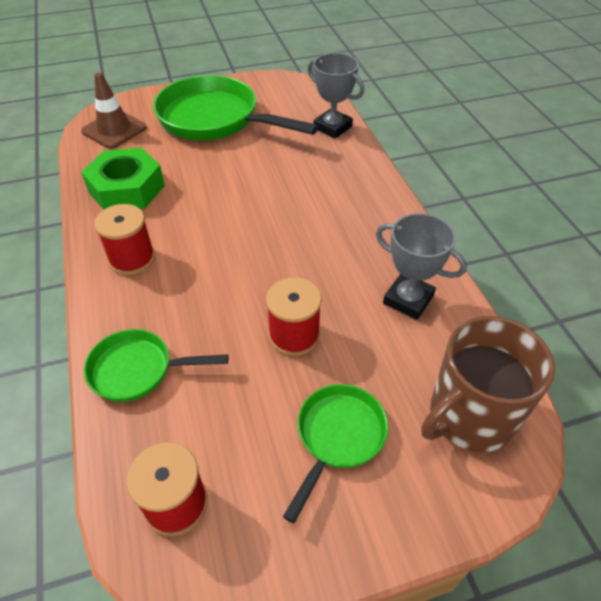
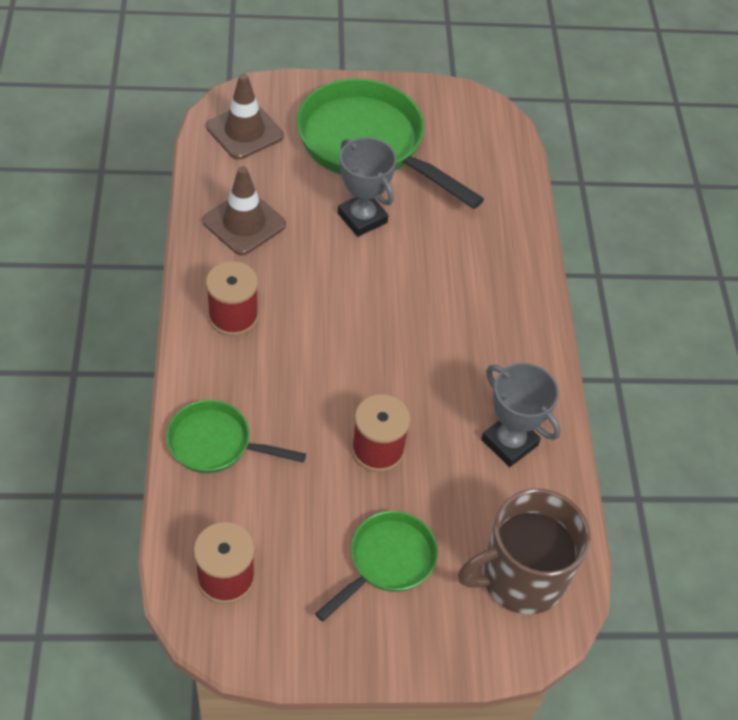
camera: 10 degrees right, 5 degrees up
(127, 189) = (244, 223): green nut -> brown traffic cone
(332, 127) = (508, 193): grey trophy -> grey trophy (362, 218)

